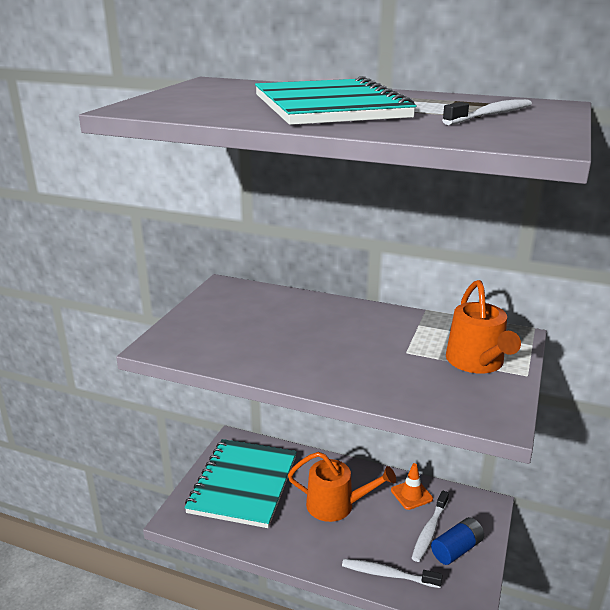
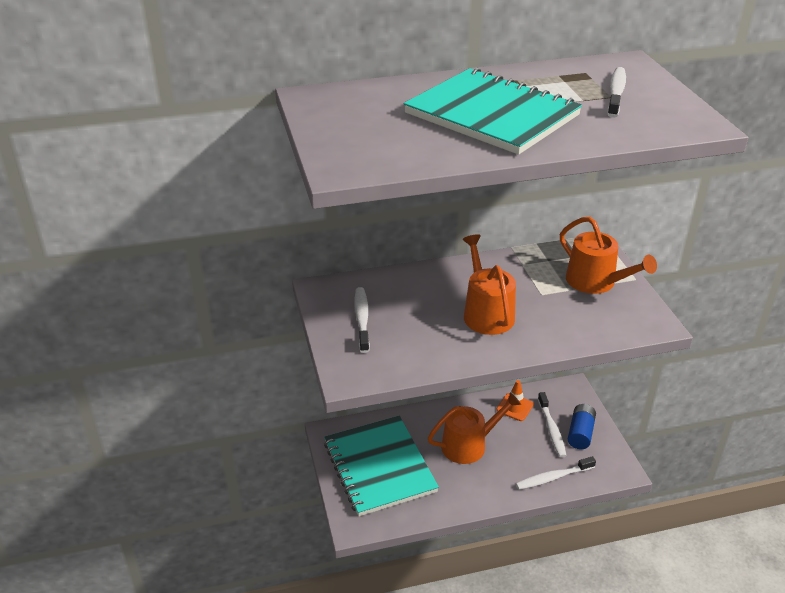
camera: 35 degrees left, 10 degrees up
(224, 314) = (362, 319): none -> white toothbrush
(333, 347) = (486, 313): none -> orange watering can

